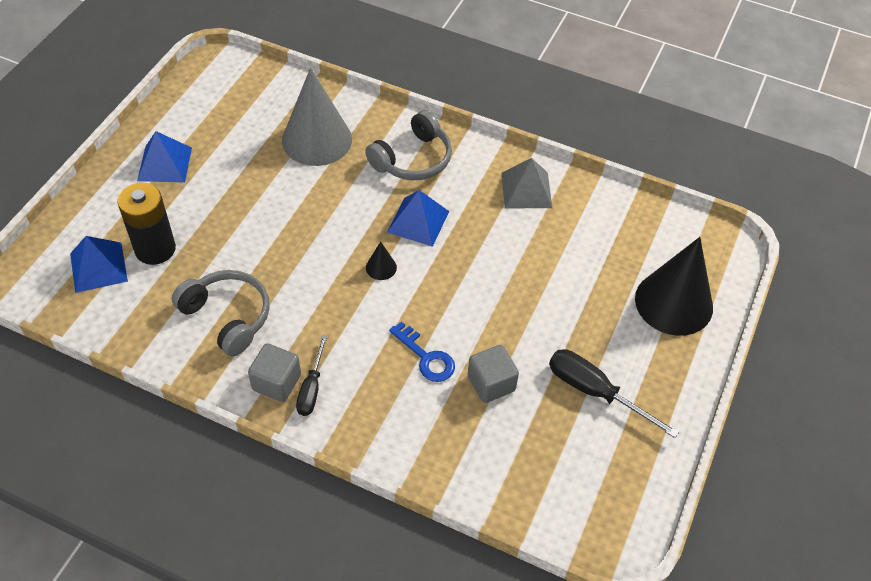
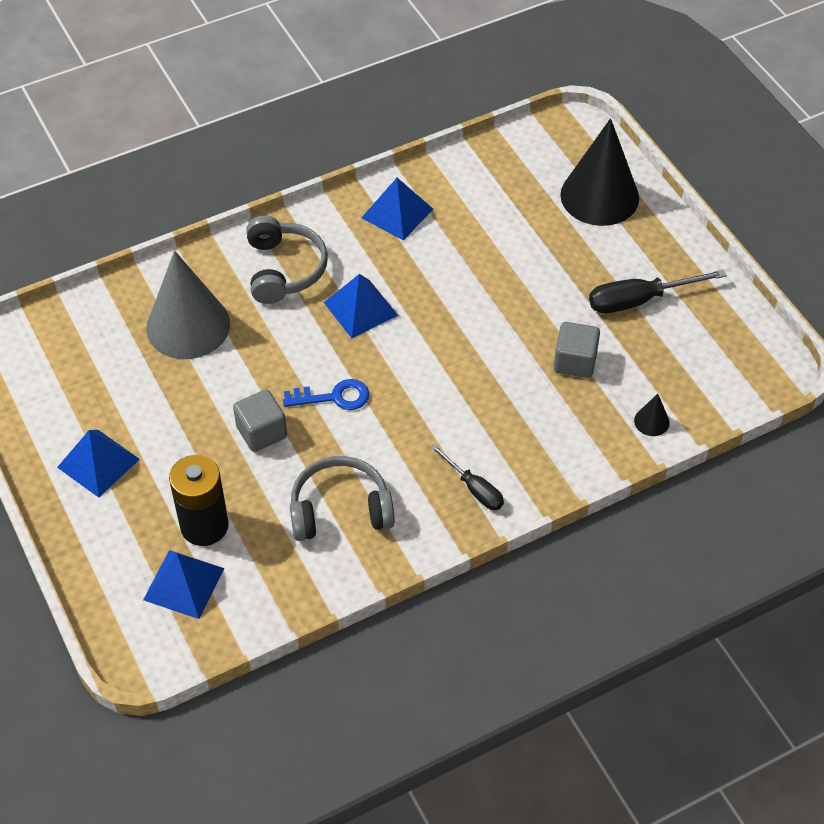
camera: 50 degrees left, 0 degrees up
(276, 382) = (446, 511): grey cube -> grey cube (261, 432)
(381, 267) = (387, 365): black cone -> black cone (651, 421)
(426, 357) = (511, 389): blue key -> blue key (333, 397)
(526, 190) = (397, 213): grey pyramid -> blue pyramid

